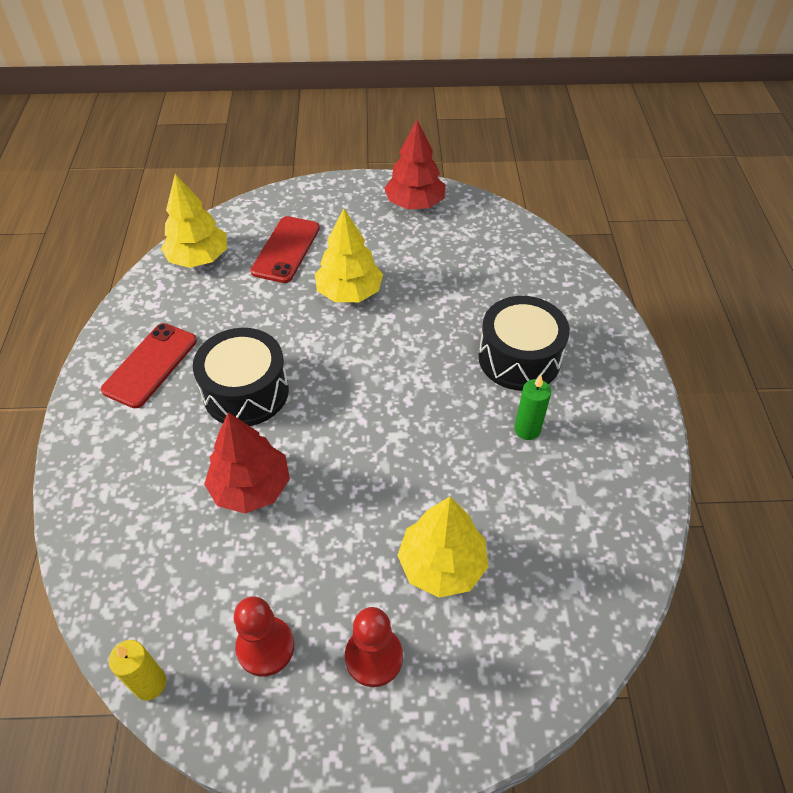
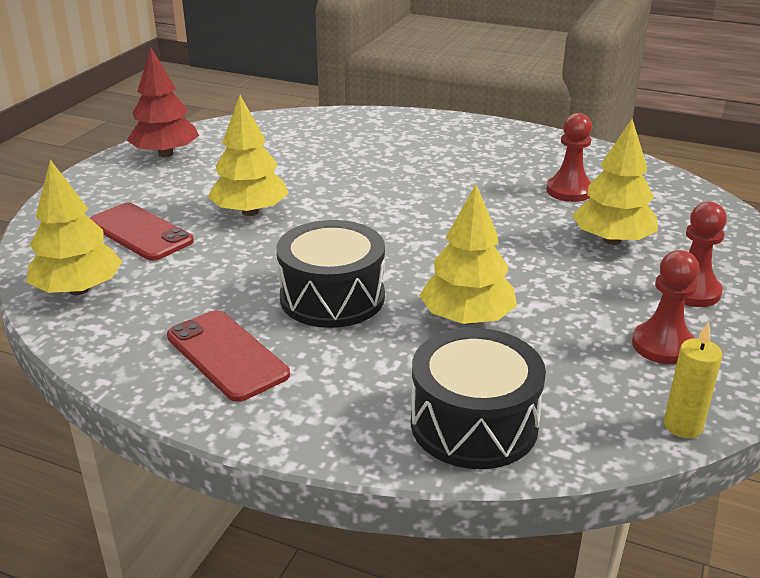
camera: 65 degrees left, 20 degrees down
(251, 487) = (467, 318): red tree -> yellow tree
(519, 358) = (416, 158): black drum -> black drum (474, 423)
(527, 429) = (496, 174): green candle -> none
(529, 501) = (569, 191): none -> red pawn

